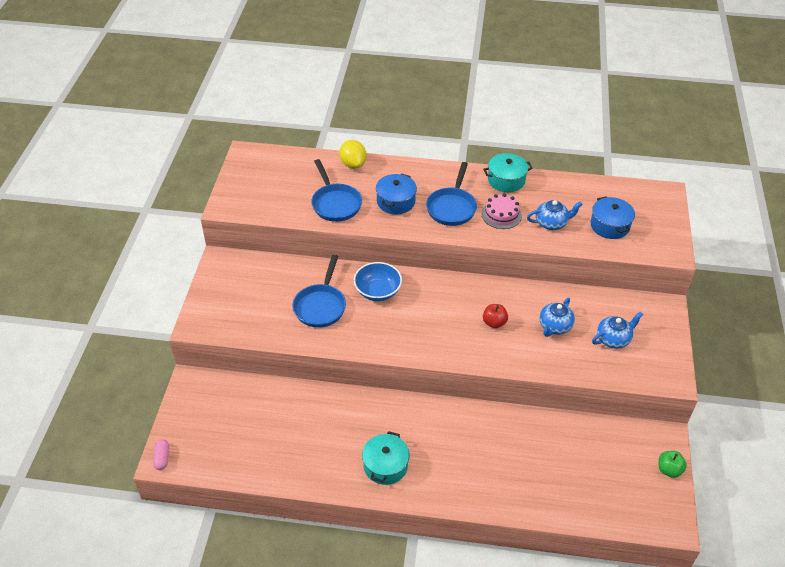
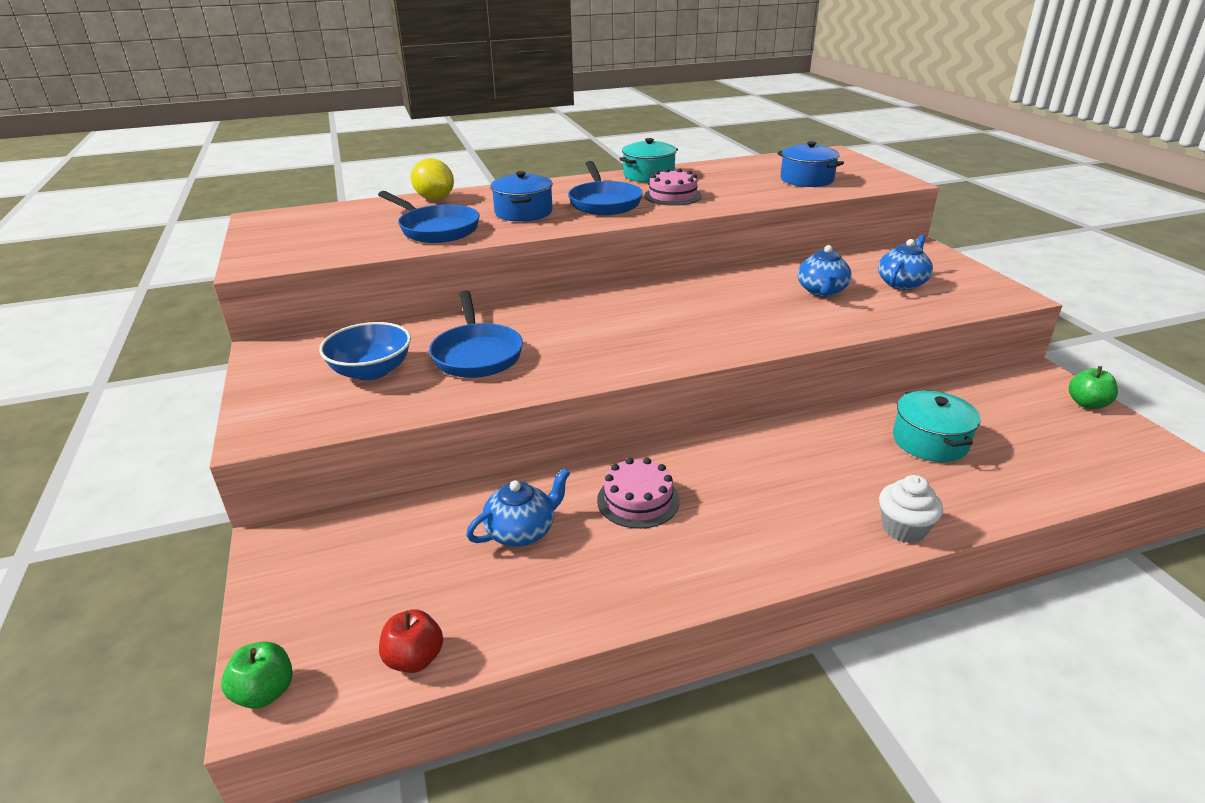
camera: 25 degrees left, 15 degrees down
(162, 458) = (265, 692): pink capsule -> green apple
(362, 427) = (638, 500): none -> pink cake
(377, 291) = (554, 320): blue bowl -> blue bowl (371, 371)
(385, 466) = (720, 537): turquoise pot -> turquoise pot (930, 441)
(477, 501) = (903, 528): none -> white cupcake
(494, 323) = (744, 307): red apple -> red apple (414, 659)
(552, 223) = (740, 190): blue teapot -> blue teapot (522, 531)

